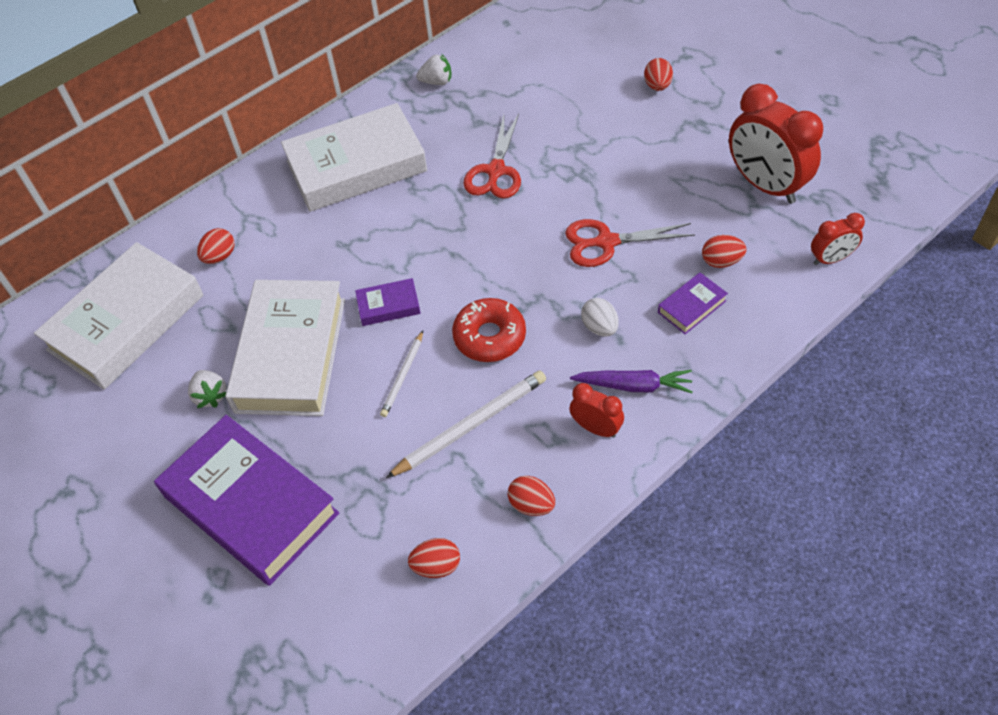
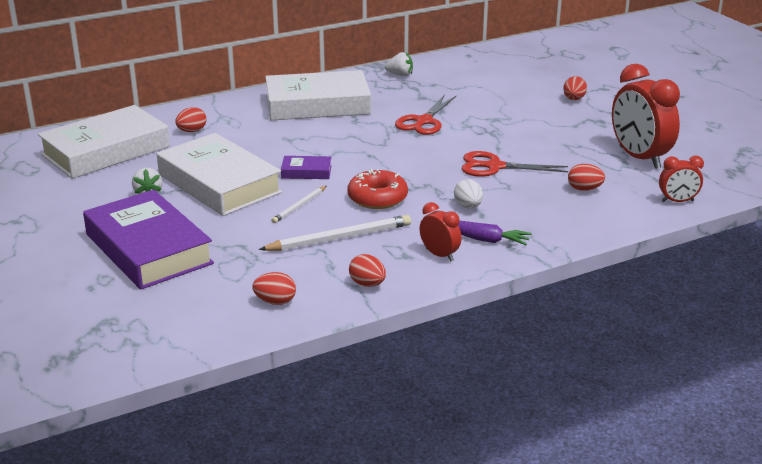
camera: 10 degrees right, 25 degrees down
(291, 354) = (219, 183): white book -> white book turned 60 degrees counterclockwise
(691, 307) = (549, 207): purple book -> none

